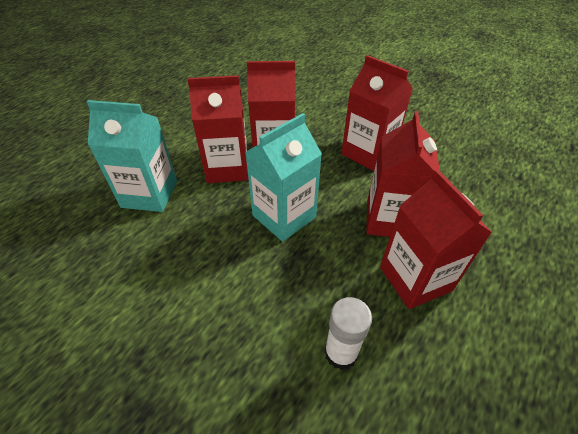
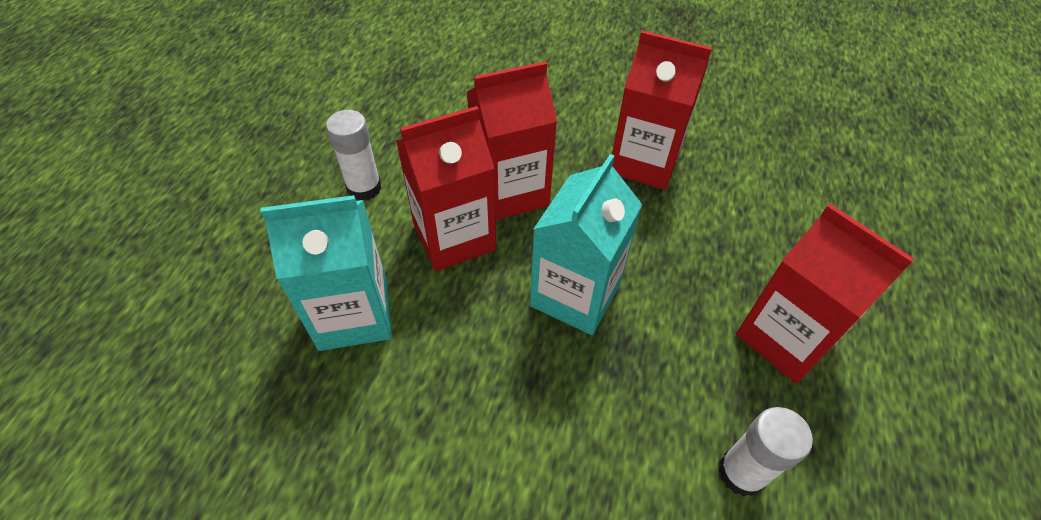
camera: 20 degrees left, 5 degrees up
(191, 131) = (364, 188): none -> white glue stick
(389, 219) = (717, 259): red carton -> none

